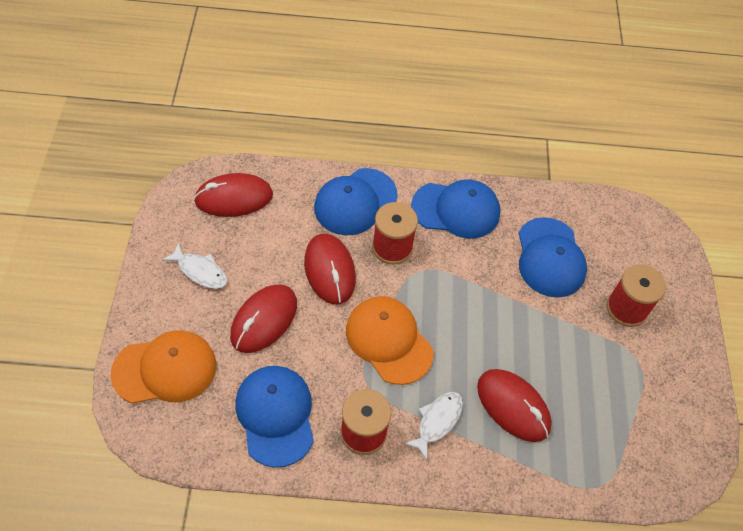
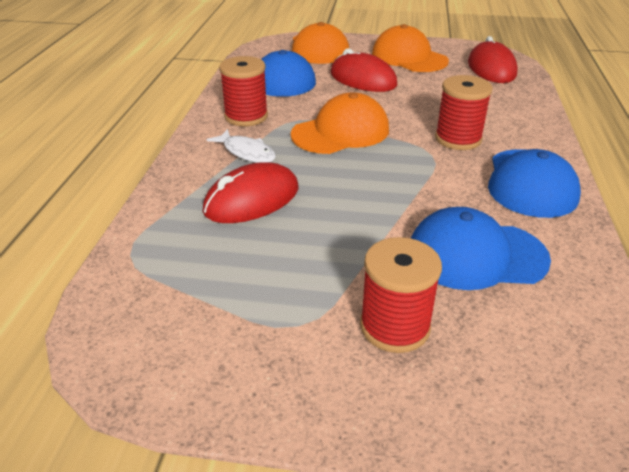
camera: 100 degrees right, 20 degrees down
(200, 271) = (409, 57): white fish -> orange cap
(329, 270) = (420, 107): red mouse -> none
(355, 202) = (513, 121): blue cap -> none

